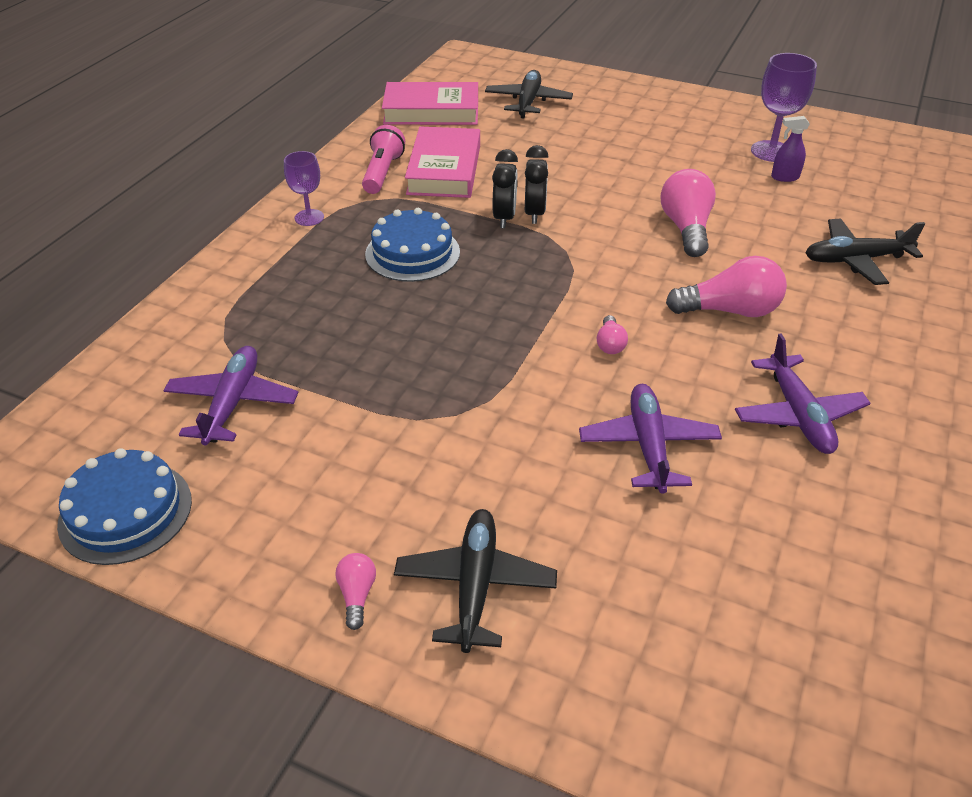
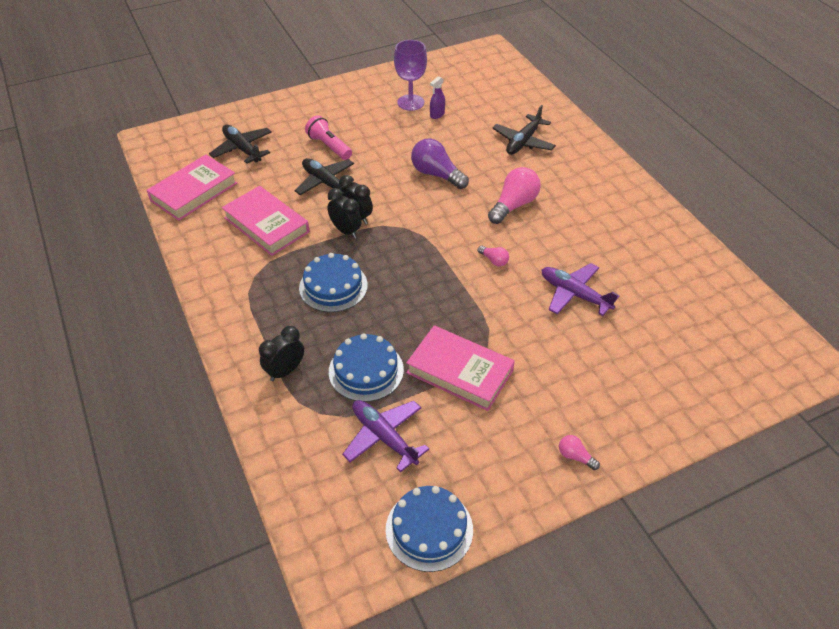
camera: 50 degrees left, 5 degrees up
(258, 286) = (285, 371): none -> black clock
(309, 217) = (240, 310): purple goblet -> none
(316, 339) = (366, 370): none -> blue cake
(382, 173) = (234, 252): pink flashlight -> pink flashlight (329, 146)
(392, 411) = (459, 372): none -> pink book
(475, 585) = (605, 408): black plane -> black plane (326, 183)
(686, 228) = (436, 174): pink light bulb -> purple light bulb
(798, 414) = (601, 234): purple plane -> none

